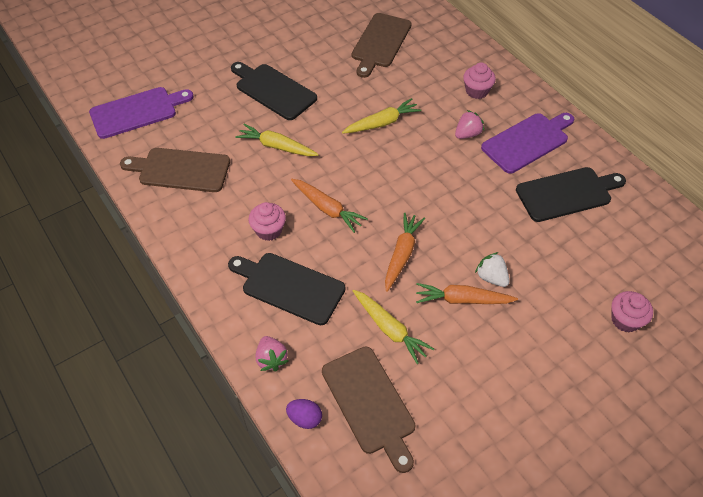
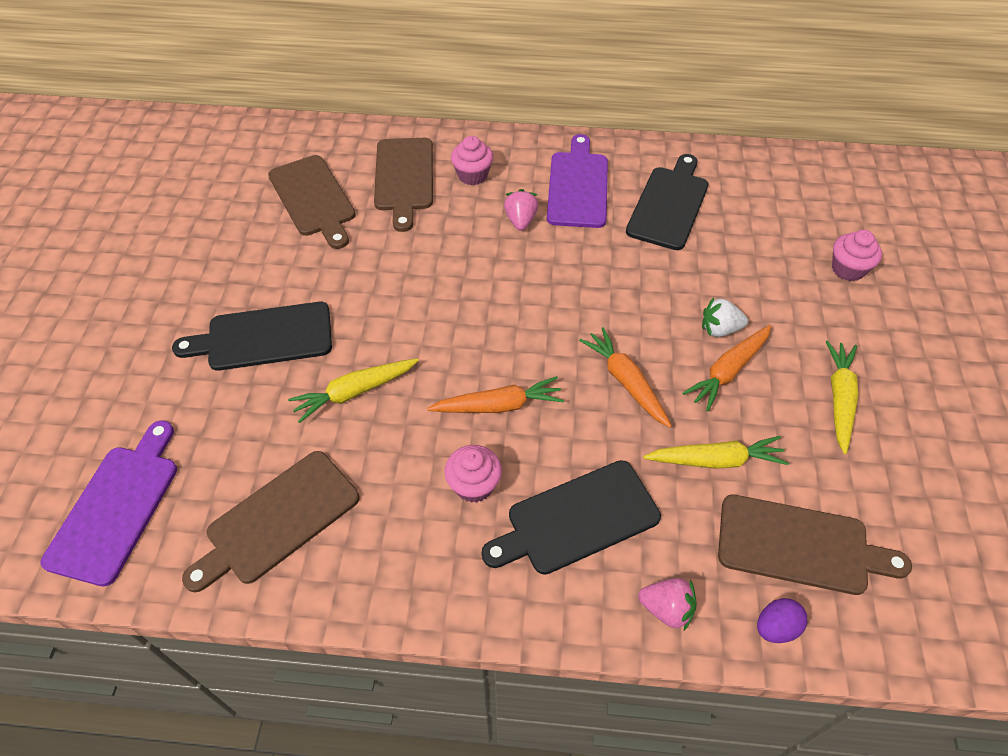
camera: 50 degrees left, 0 degrees up
(382, 123) = (429, 275): yellow carrot -> yellow carrot (839, 399)
(439, 65) = (404, 178): none -> brown cutting board

